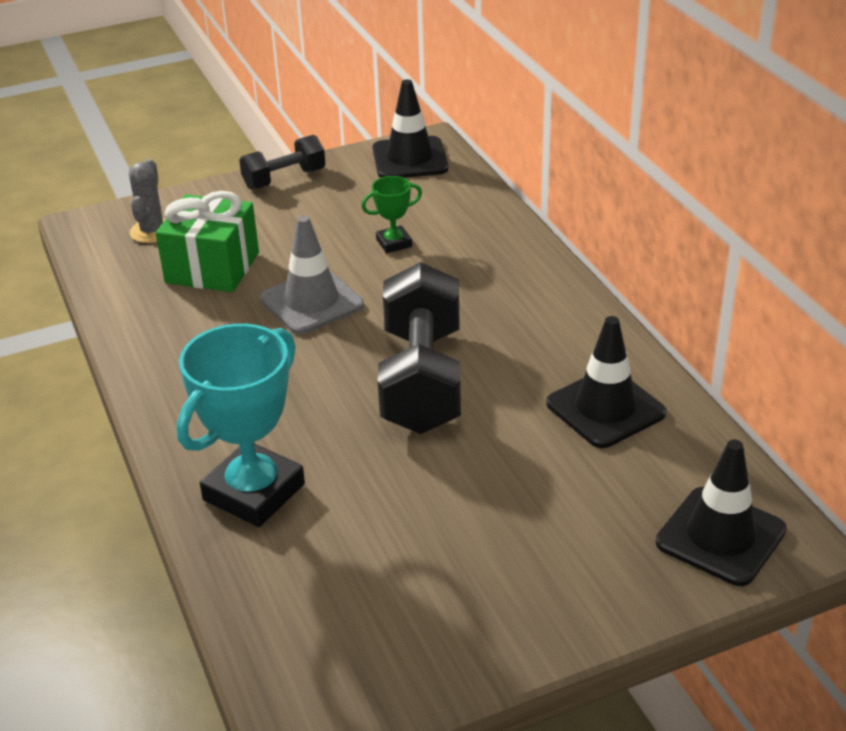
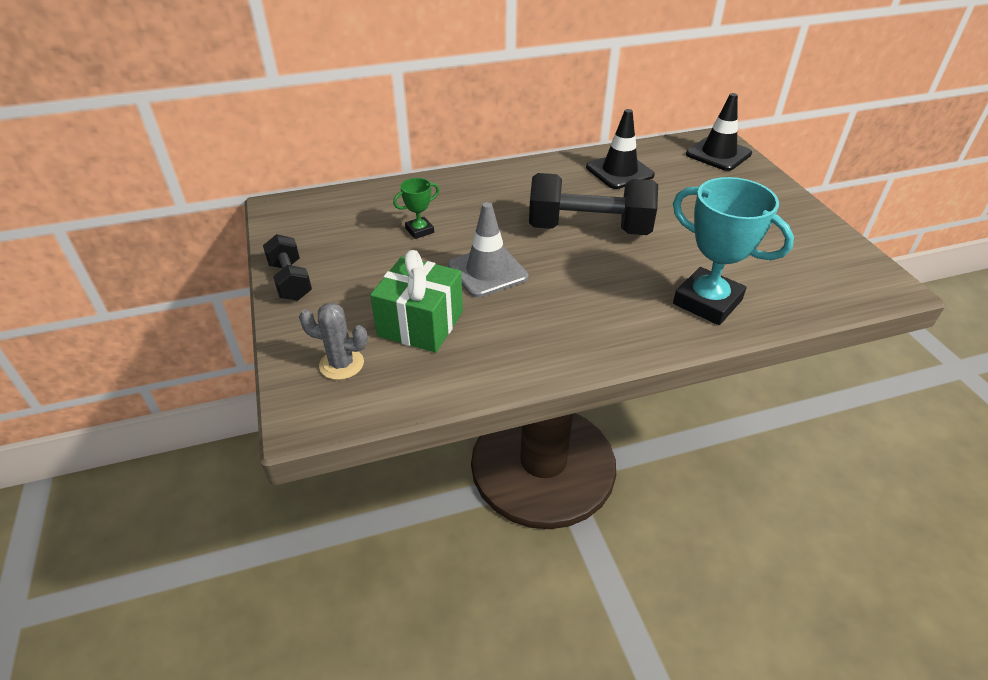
camera: 85 degrees left, 5 degrees up
(394, 243) = (419, 230): green trophy -> green trophy turned 75 degrees clockwise
(410, 159) = (297, 216): black traffic cone -> none

